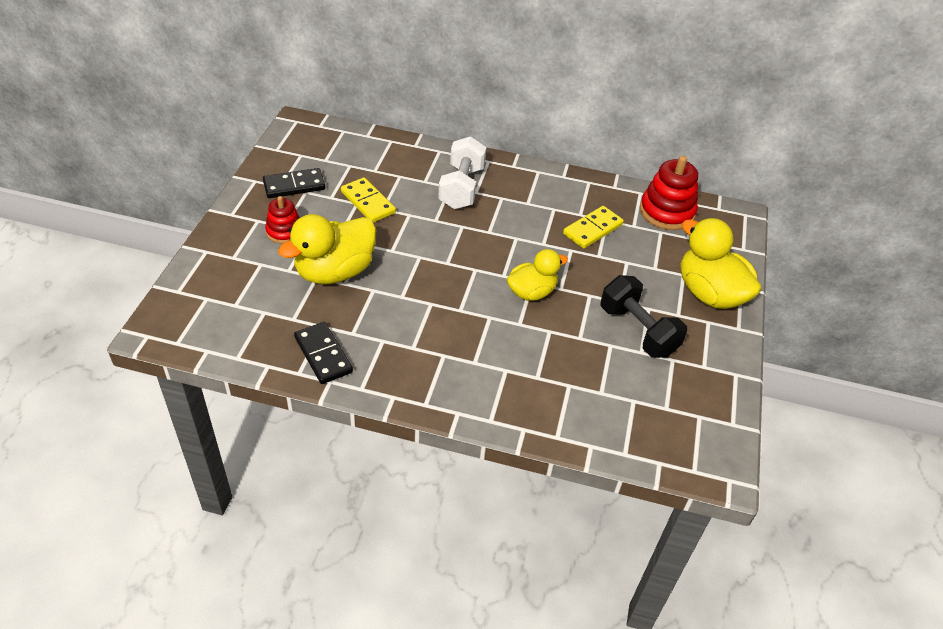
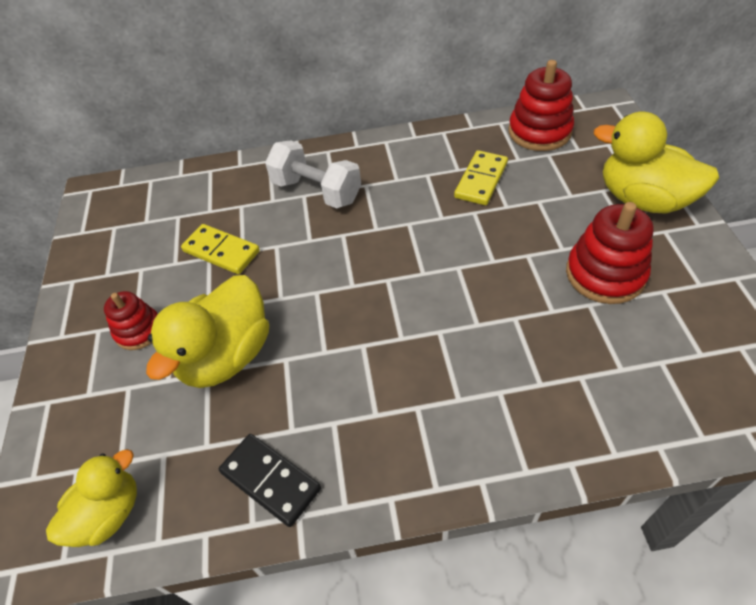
camera: 15 degrees left, 5 degrees up
(294, 186) = (123, 267): black domino -> none
(461, 188) = (316, 191): white dumbbell -> white dumbbell turned 45 degrees counterclockwise
(531, 292) = (465, 279): yellow duck -> yellow duck (109, 514)
(637, 331) = (605, 274): black dumbbell -> red stacking toy

